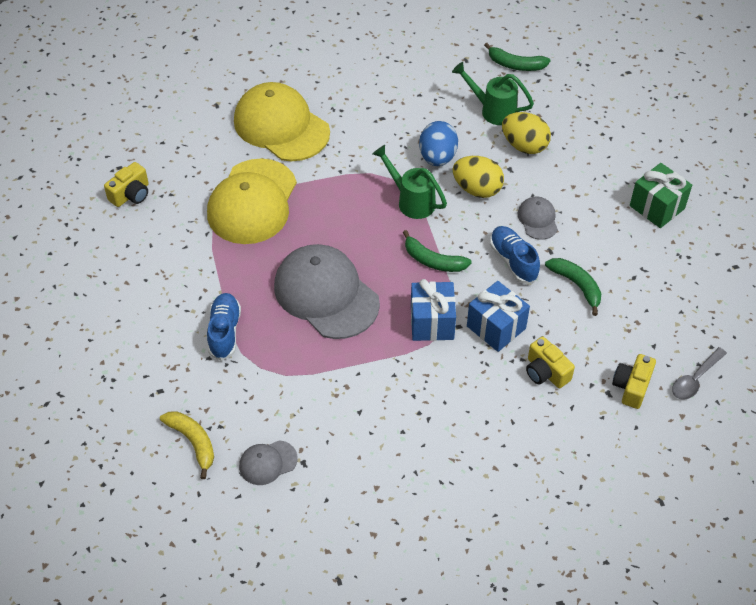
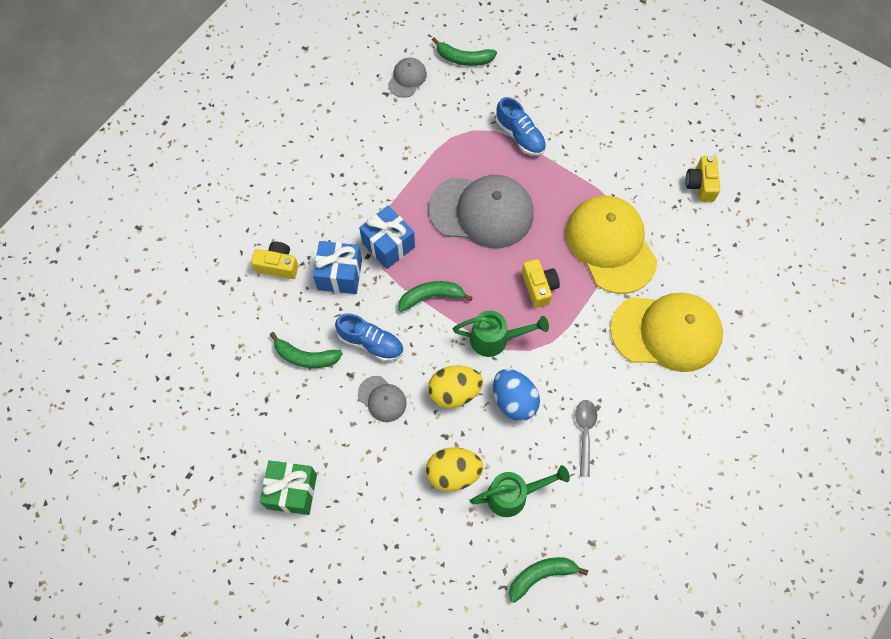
camera: 140 degrees right, 15 degrees up
(193, 442) = (463, 58): yellow banana -> green banana
(632, 387) = (208, 298): yellow camera -> yellow camera (539, 287)
(695, 379) = (164, 338): grey spoon -> grey spoon (585, 433)

